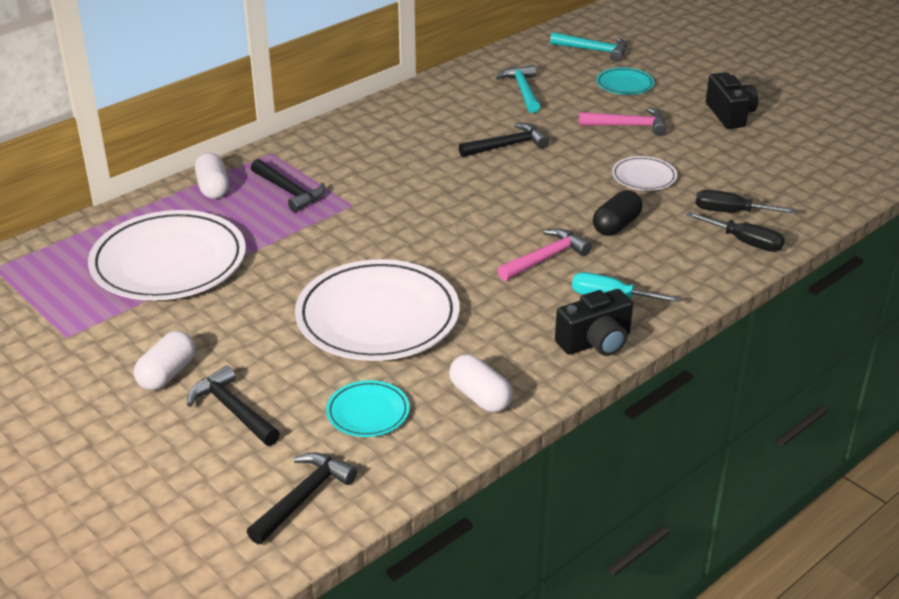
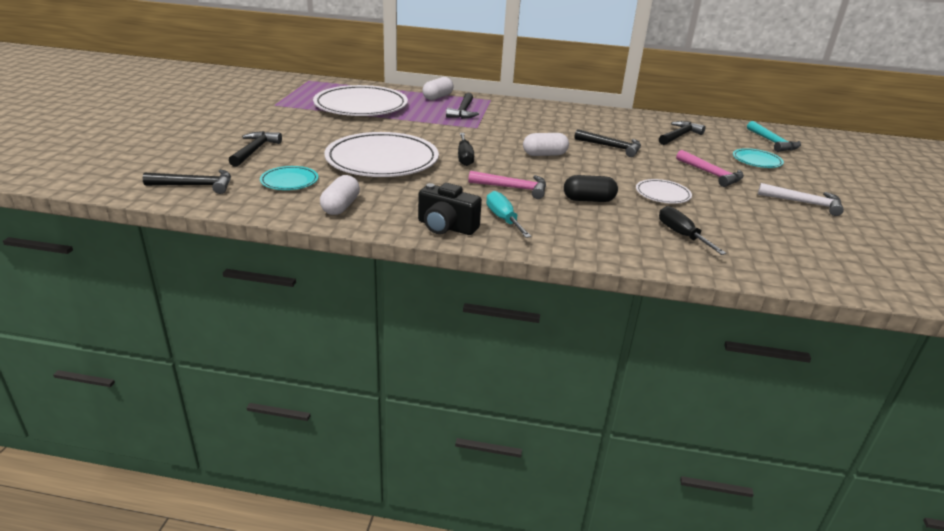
camera: 50 degrees right, 5 degrees down
(167, 374) = (269, 130): white capsule -> white capsule (544, 154)
(522, 90) = (679, 136): turquoise hammer -> black hammer
(729, 115) = (804, 203): black camera -> white hammer
(745, 242) = (654, 250): black screwdriver -> black screwdriver (464, 157)

